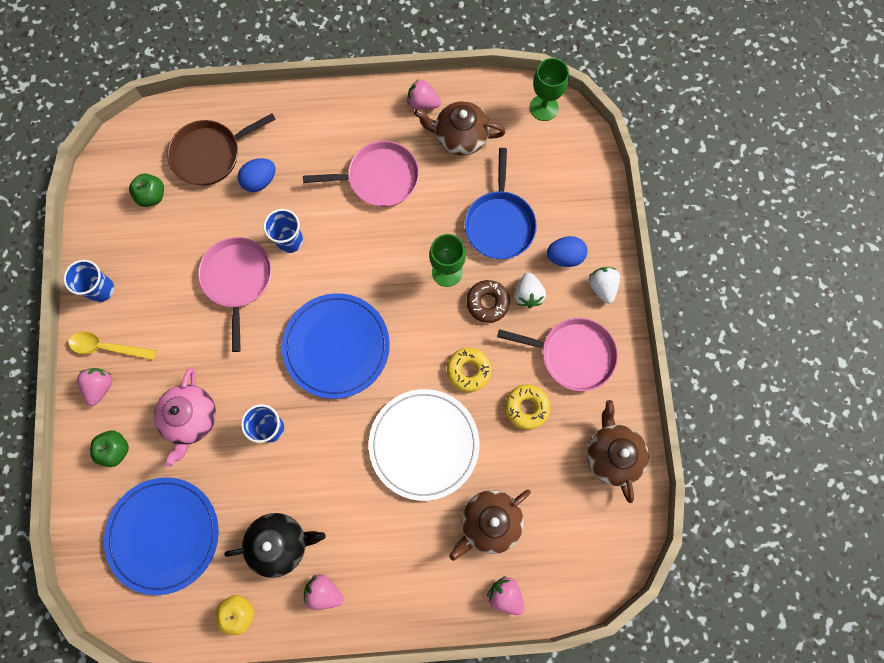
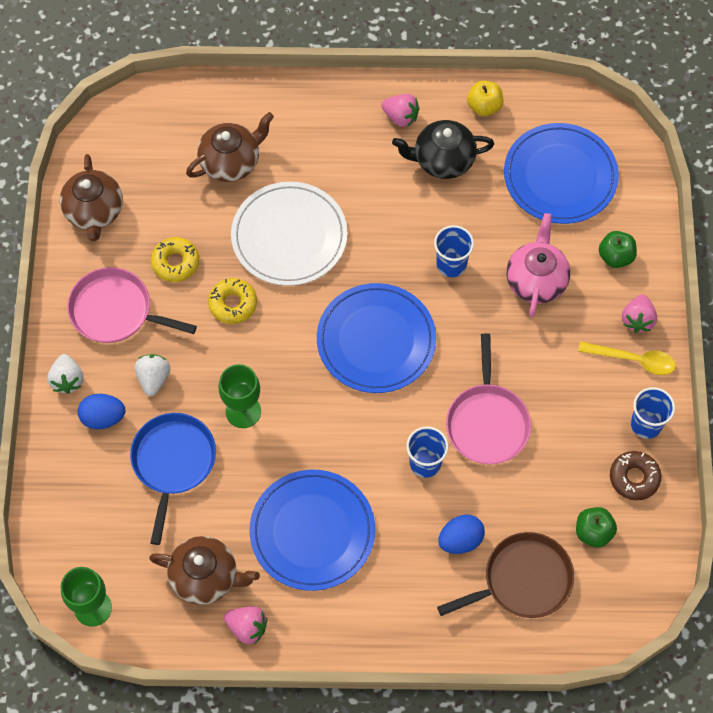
camera: 175 degrees left, 10 degrees down
(379, 178) = (312, 531): pink pan -> blue plate
(487, 303) = (201, 373): brown donut -> brown donut (634, 478)
(505, 595) = (225, 101): pink strawberry -> none

